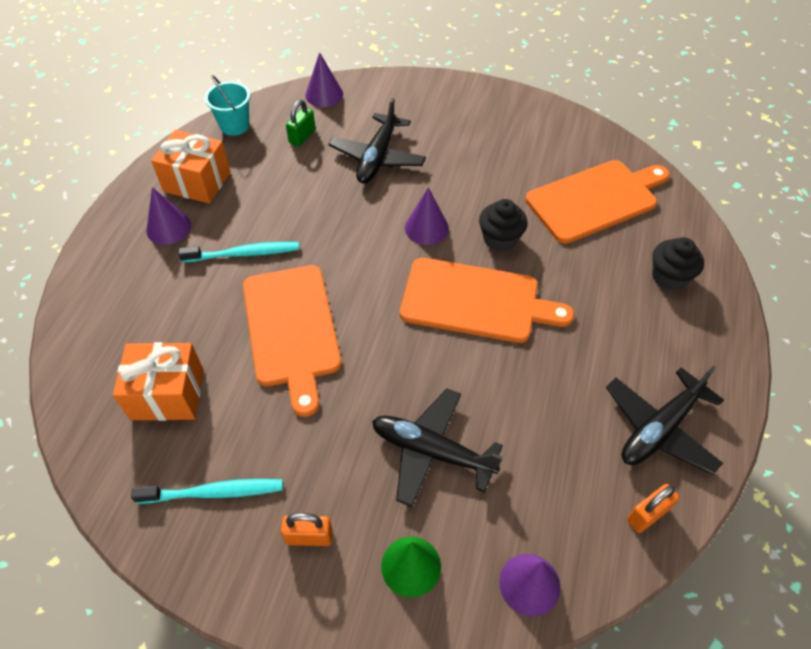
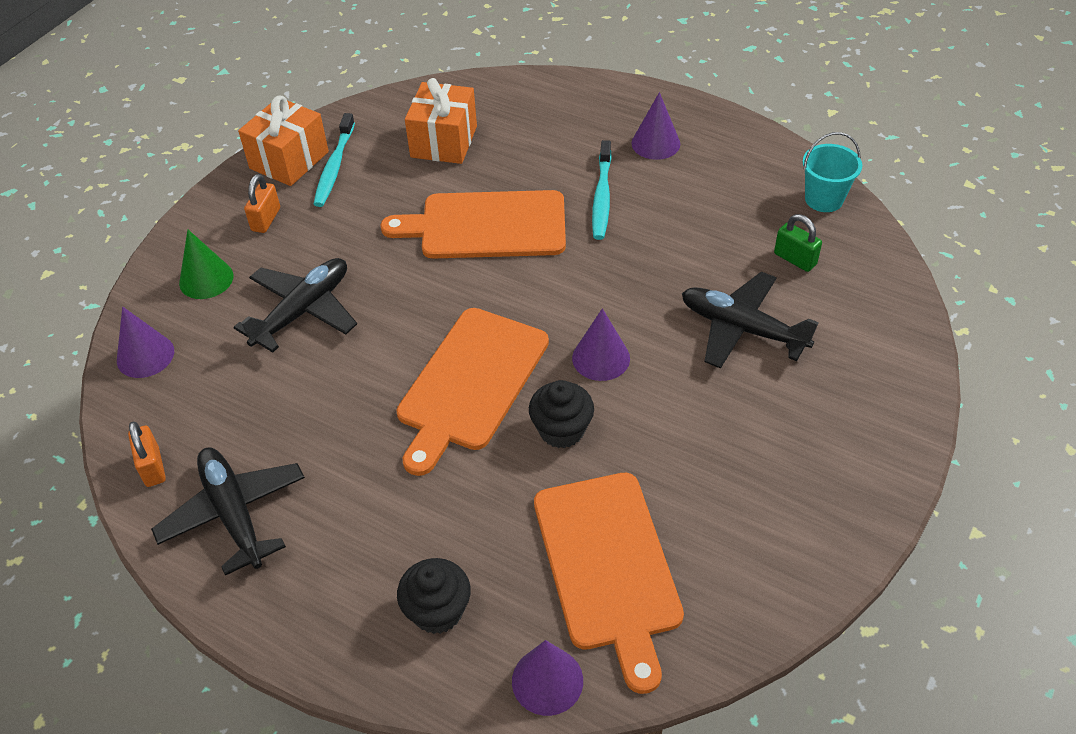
camera: 105 degrees right, 5 degrees down
(197, 182) = (724, 165): orange gift -> orange gift (289, 160)
(324, 94) = (885, 289): purple cone -> purple cone (547, 681)

